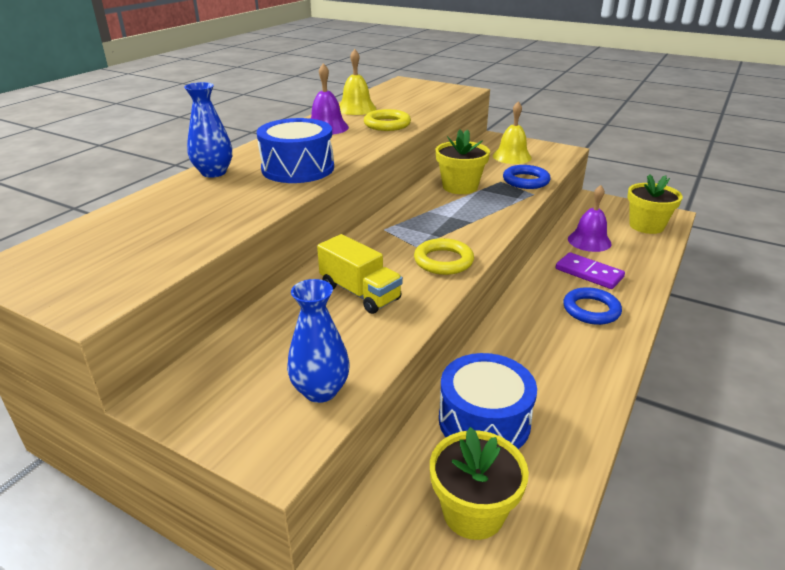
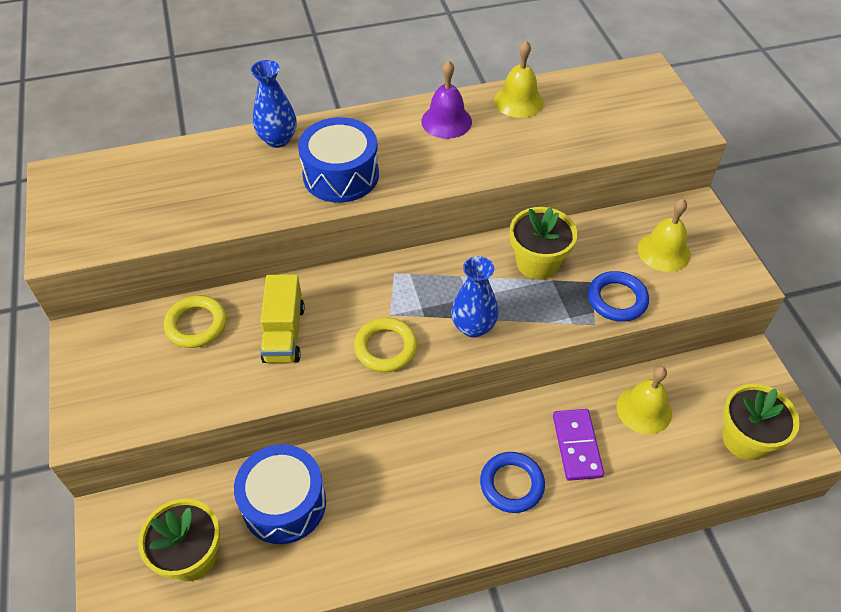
camera: 45 degrees right, 20 degrees up
(320, 391) = (156, 402): blue vase -> blue vase (473, 327)
(387, 124) = (507, 149): yellow ring -> yellow ring (196, 324)
(589, 241) = (644, 409): purple bell -> yellow bell

